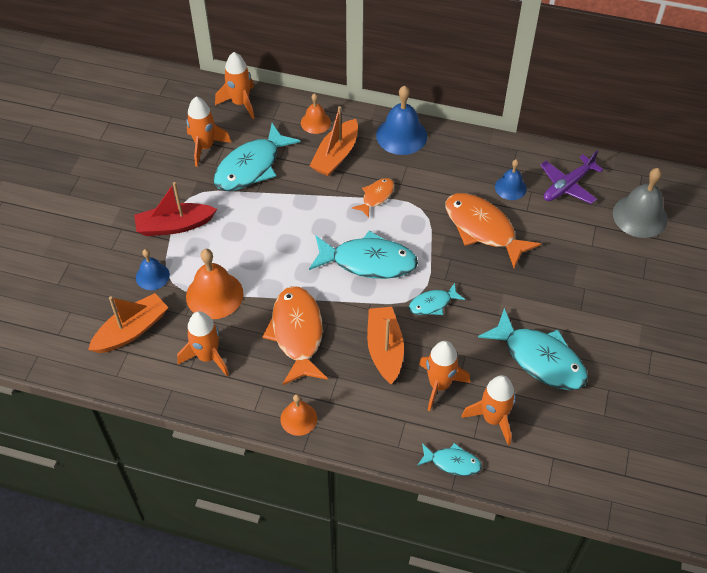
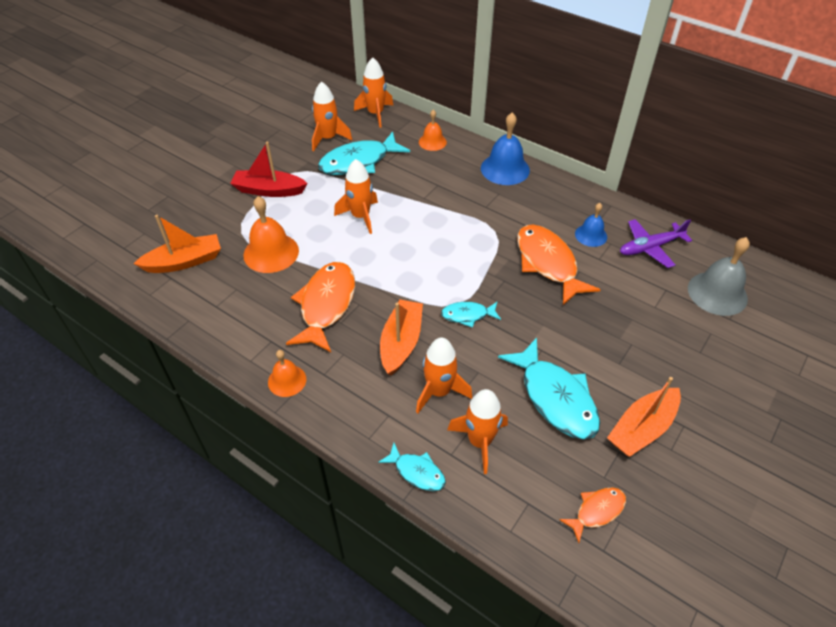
camera: 20 degrees right, 5 degrees down
(152, 276) = (228, 224): blue bell -> none
(208, 356) = (236, 301): orange rocket -> orange rocket (360, 216)
(336, 155) = (437, 170): orange boat -> orange boat (642, 428)
(368, 262) = (424, 262): turquoise fish -> none
(376, 197) = (457, 211): orange fish -> orange fish (597, 511)

